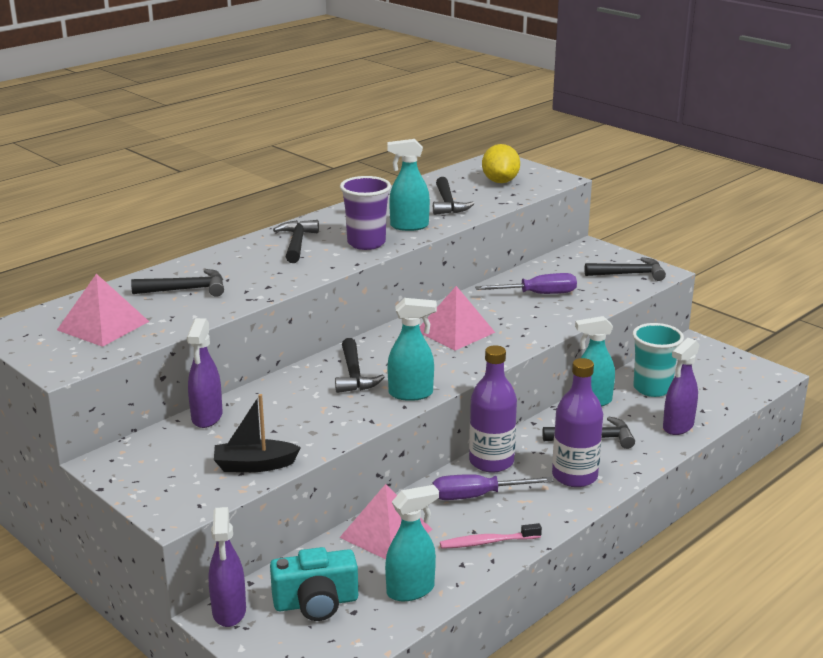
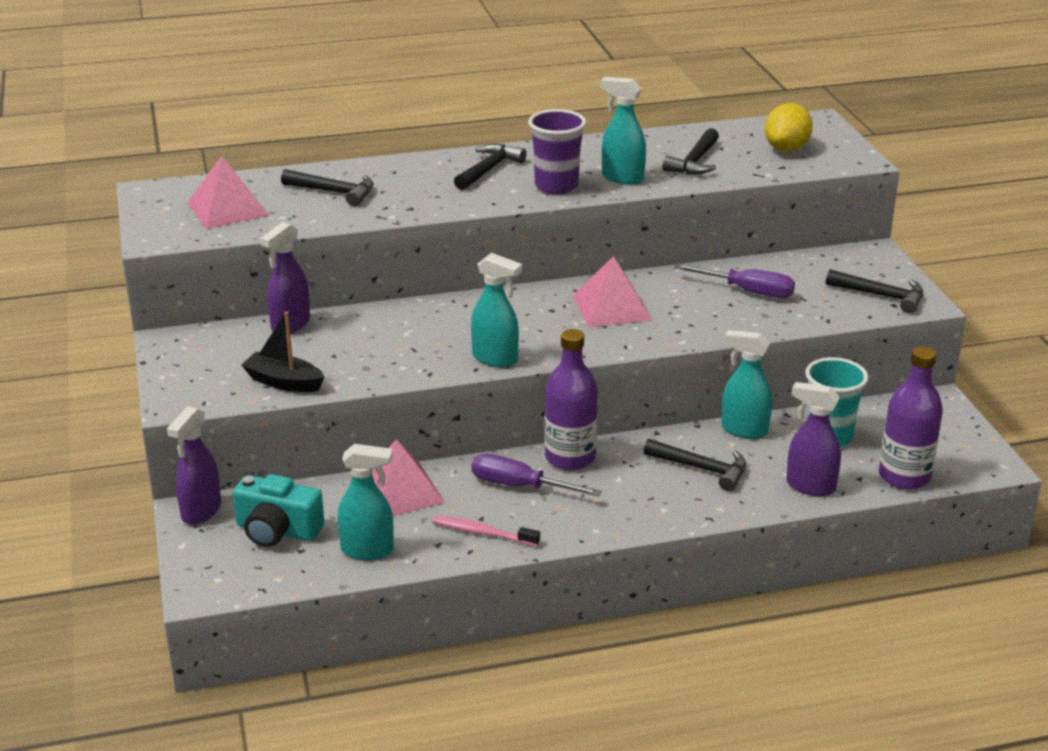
camera: 30 degrees right, 5 degrees up
(354, 375) = (462, 324): black hammer -> none
(574, 476) = (638, 500): purple bottle -> purple bottle (904, 476)
(678, 426) = (810, 486): purple spray bottle -> purple spray bottle turned 45 degrees clockwise

